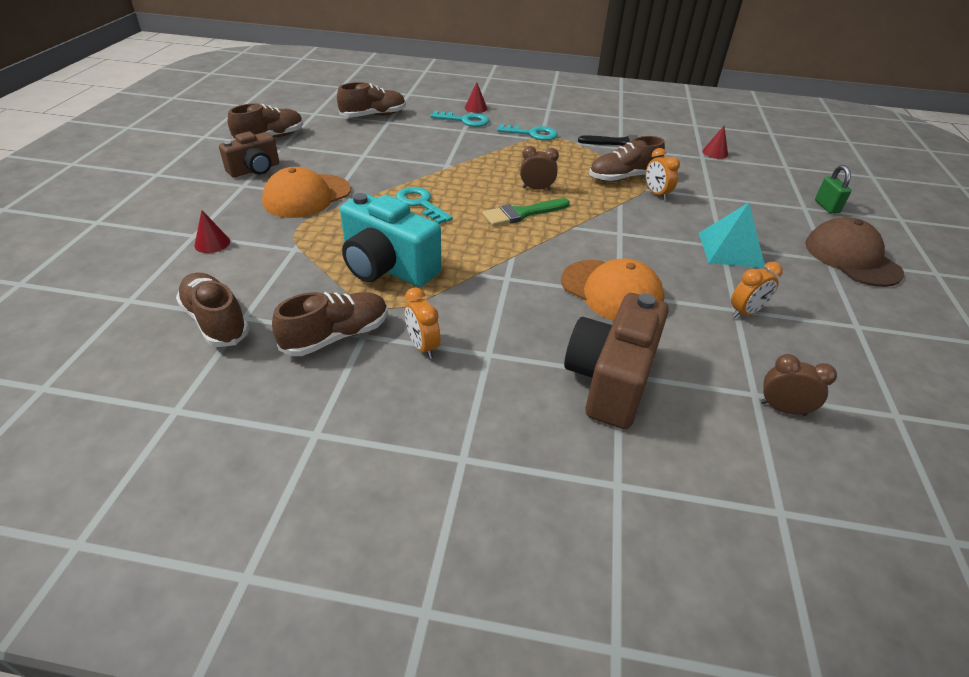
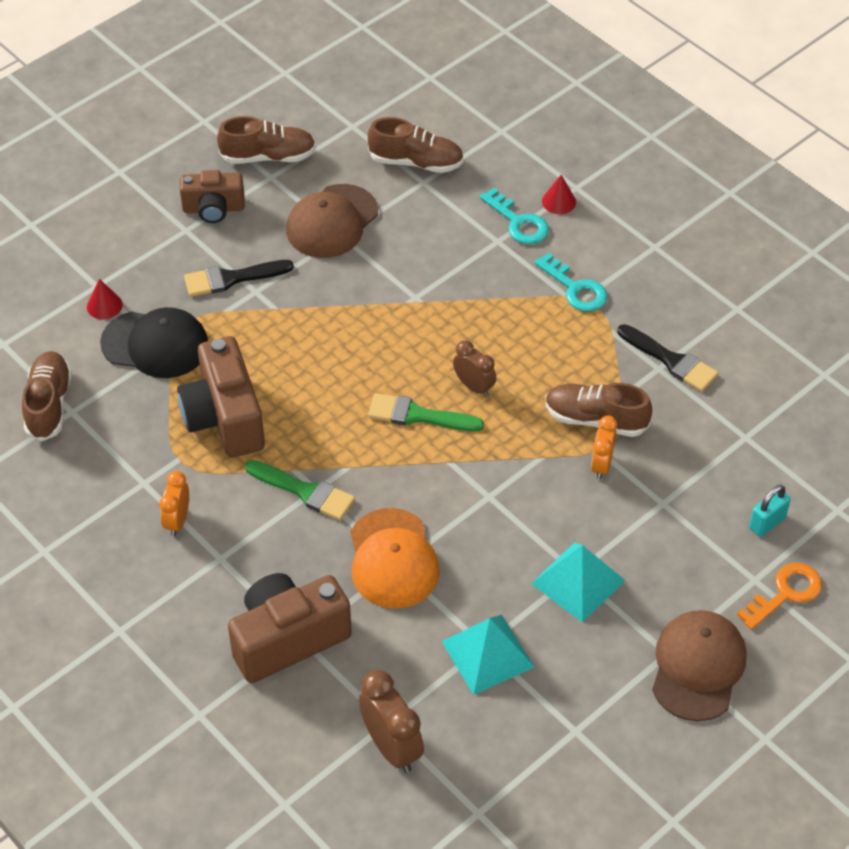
camera: 40 degrees right, 10 degrees up
(281, 249) = (155, 344): none -> black cap
(307, 196) = (231, 278): orange cap -> black brush
(336, 336) = (123, 472): brown shoe -> none
(349, 151) = (332, 222): none -> brown cap
(387, 267) = (224, 418): turquoise camera -> brown camera
(421, 204) = (330, 347): turquoise key -> none
(500, 282) = (305, 491): none -> green brush
(715, 153) = (774, 439): red cone -> none
(745, 312) = (487, 654): orange clock -> turquoise pyramid
(768, 183) = (767, 523): none -> turquoise padlock
(782, 409) = (391, 747): brown clock -> brown clock, size x1.57
(826, 206) = (785, 593): green padlock -> orange key

